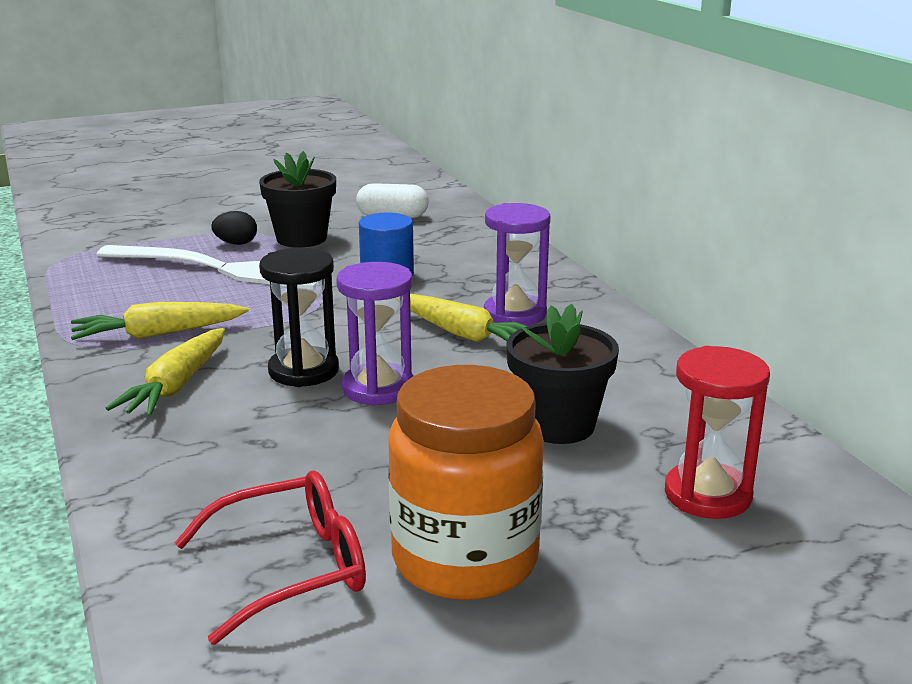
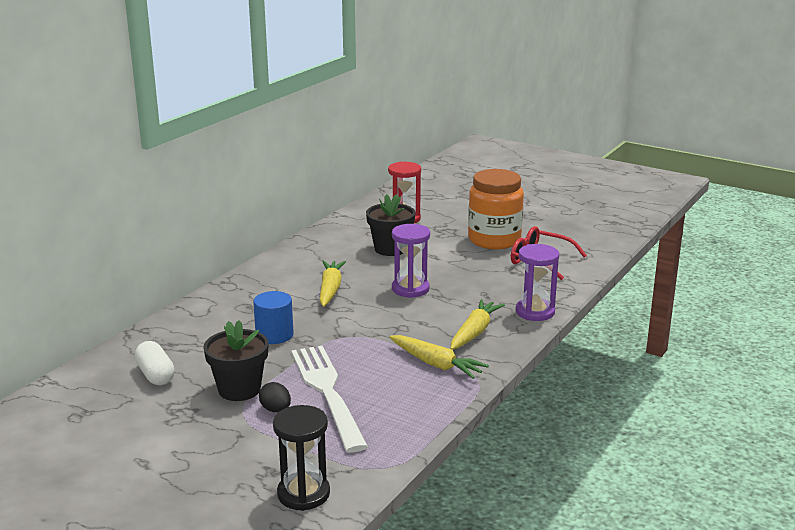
camera: 125 degrees left, 0 degrees up
(176, 386) = (474, 332): yellow carrot -> yellow carrot turned 45 degrees counterclockwise
(303, 371) = (418, 310): black hourglass -> black hourglass (303, 494)
(515, 314) = (290, 285): purple hourglass -> purple hourglass (535, 312)

